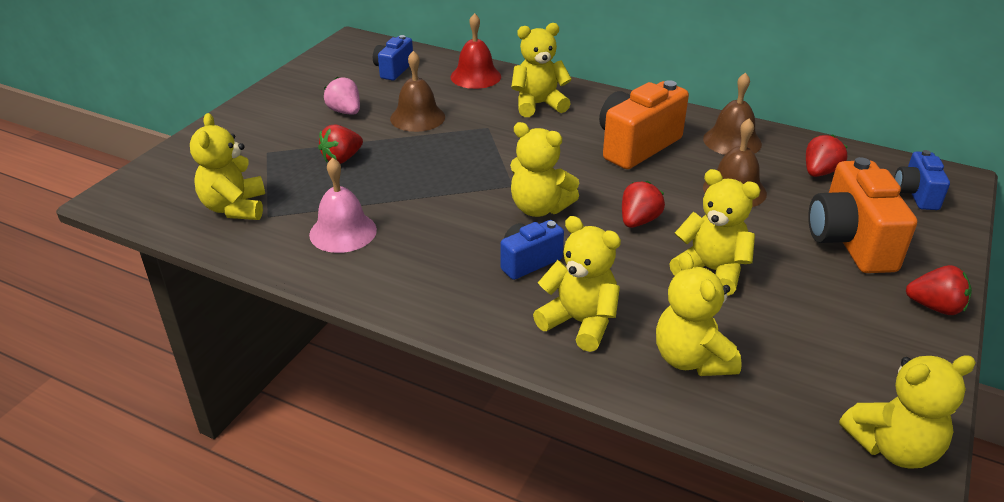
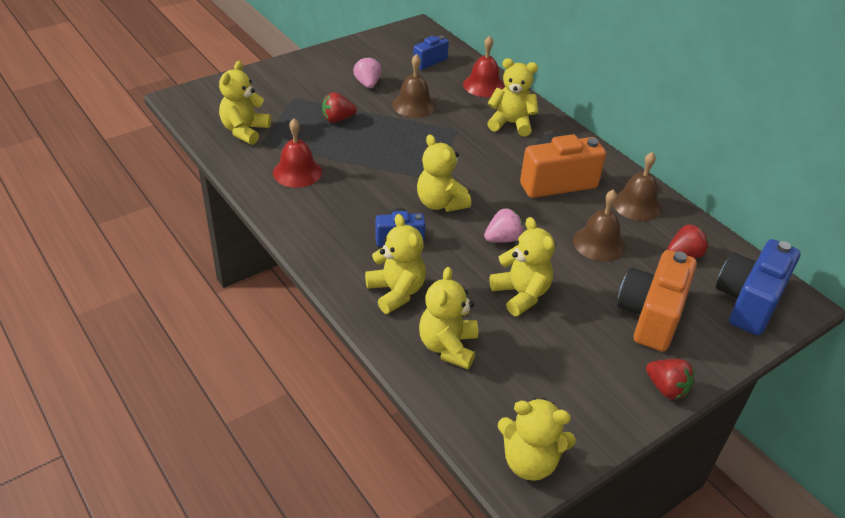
camera: 25 degrees right, 5 degrees up
(343, 232) = (297, 172): pink bell -> red bell
(638, 221) = (503, 239): red strawberry -> pink strawberry
(915, 194) = (748, 302): blue camera -> blue camera, size x1.75

